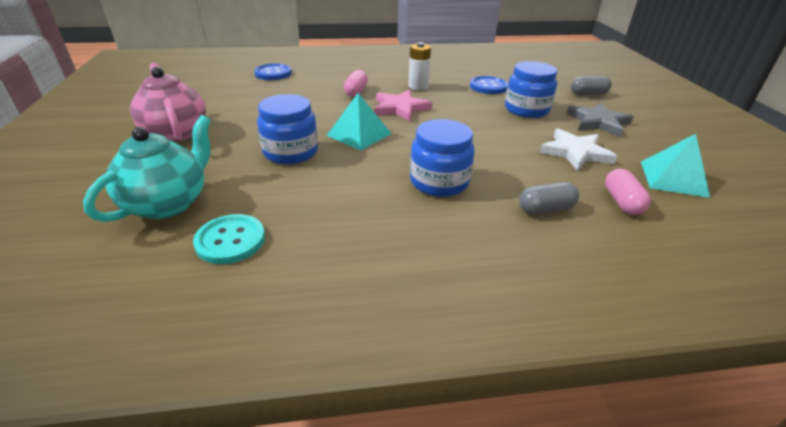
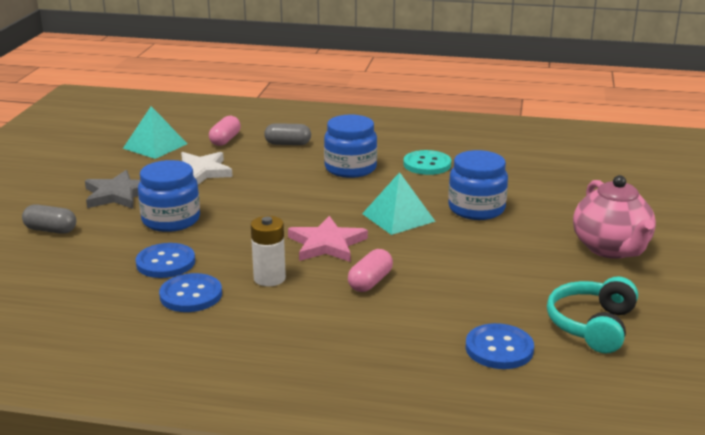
camera: 160 degrees left, 10 degrees down
(168, 203) = (578, 183): turquoise teapot -> none
(216, 87) = (592, 325): none -> turquoise headphones
(230, 240) = (522, 157): turquoise button -> turquoise button (427, 164)
(451, 75) = (191, 295): none -> blue button

